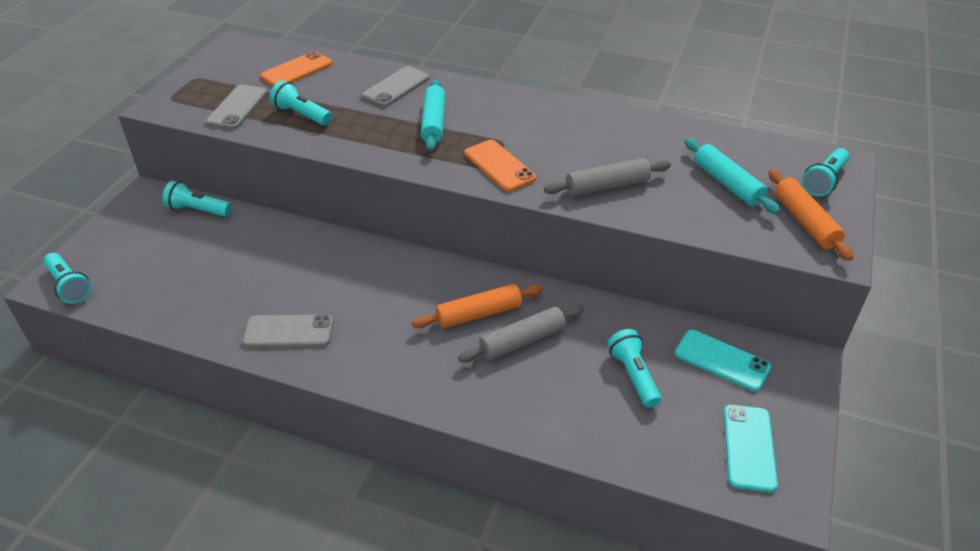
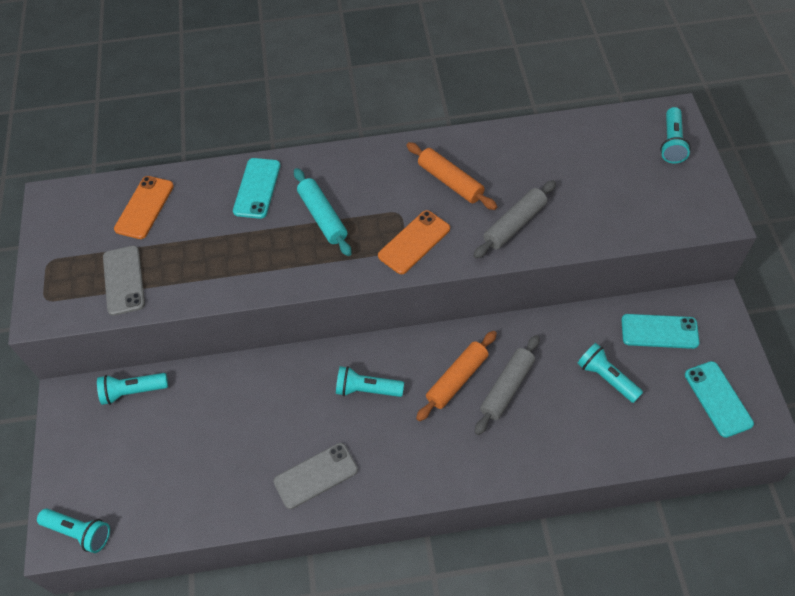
camera: 25 degrees left, 15 degrees up
(302, 114) = (194, 261): turquoise flashlight -> turquoise flashlight (367, 389)
(396, 87) = (257, 188): grey phone -> turquoise phone
(499, 166) = (414, 242): orange phone -> orange phone turned 75 degrees counterclockwise
(727, 184) = (603, 179): turquoise rolling pin -> none
(805, 221) = (680, 193): orange rolling pin -> orange rolling pin (450, 181)

